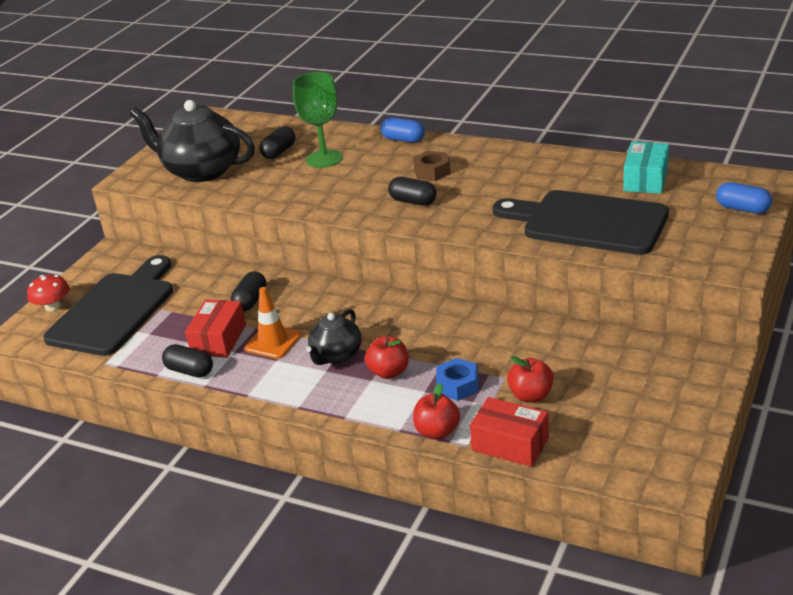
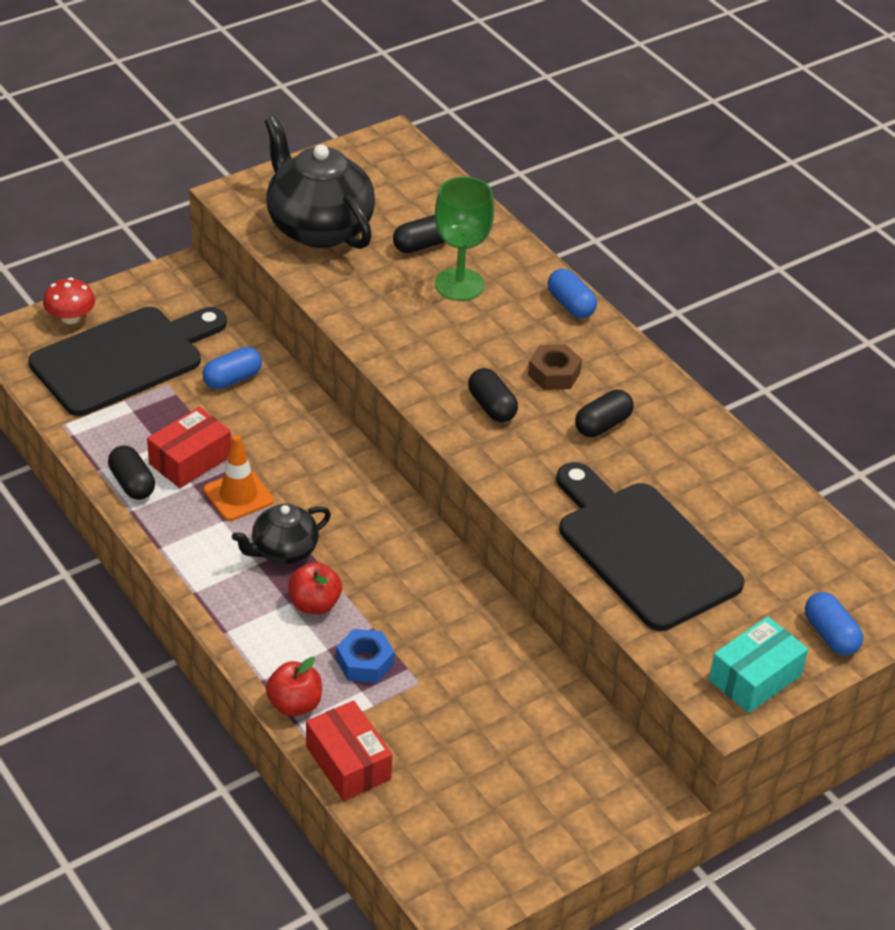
camera: 25 degrees right, 10 degrees up
(204, 287) = (232, 379): none -> blue capsule
(250, 301) = (262, 427): black capsule -> black capsule (602, 425)
(531, 396) = (422, 720): red apple -> none
(645, 179) = (772, 527): turquoise box -> turquoise box (754, 677)

